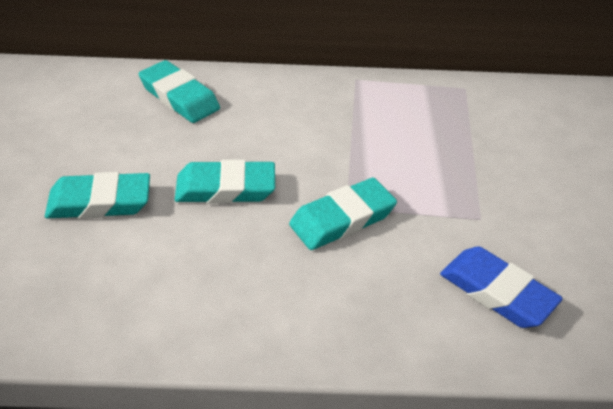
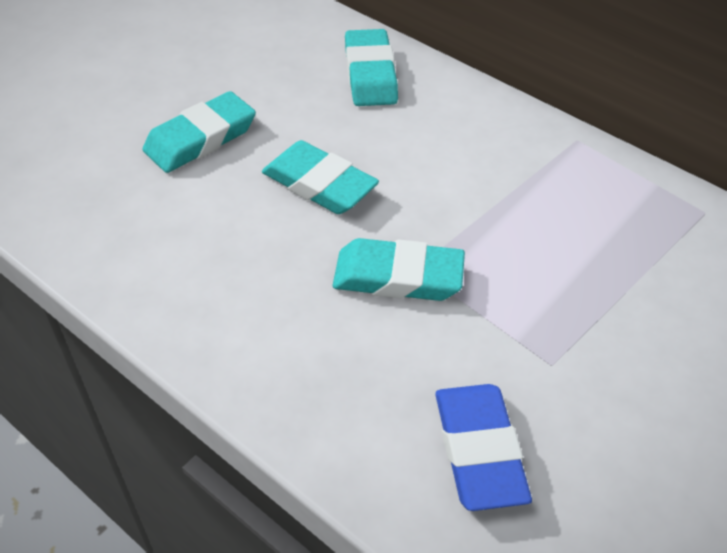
camera: 40 degrees right, 5 degrees up
(99, 202) = (201, 139): turquoise eraser -> turquoise eraser turned 75 degrees counterclockwise

